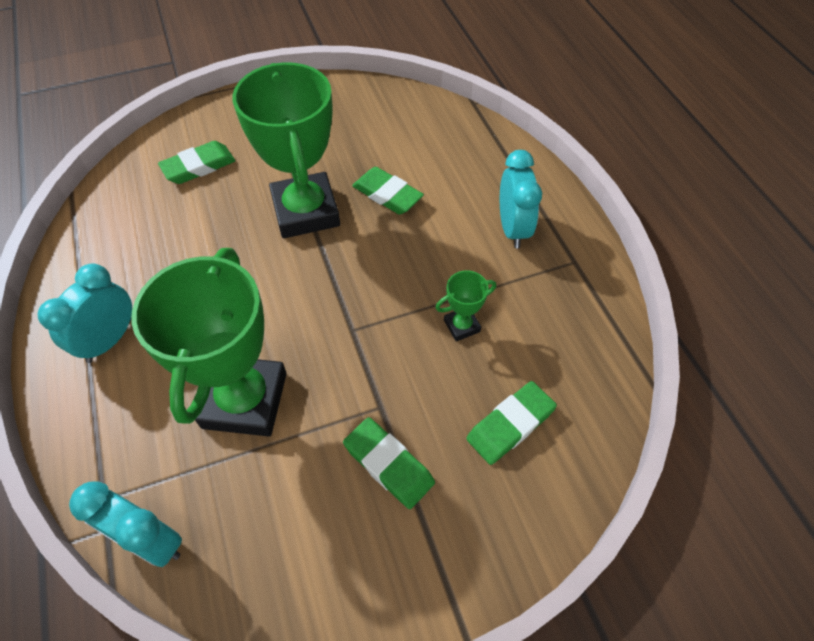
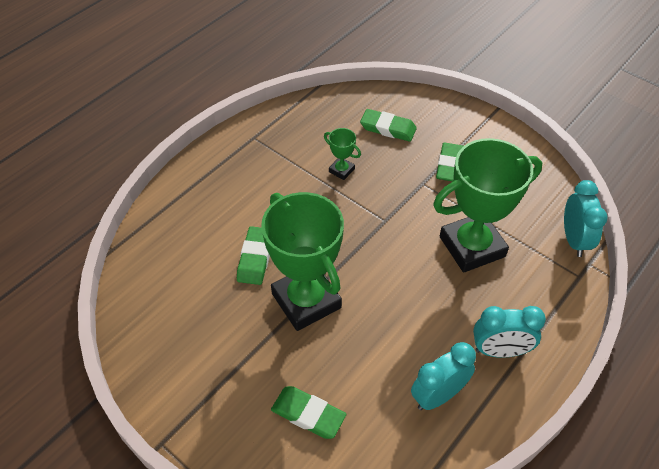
camera: 120 degrees left, 5 degrees down
(306, 211) = (306, 301): green trophy -> green trophy turned 75 degrees counterclockwise
(512, 229) = (244, 175): turquoise clock -> turquoise clock (438, 395)

